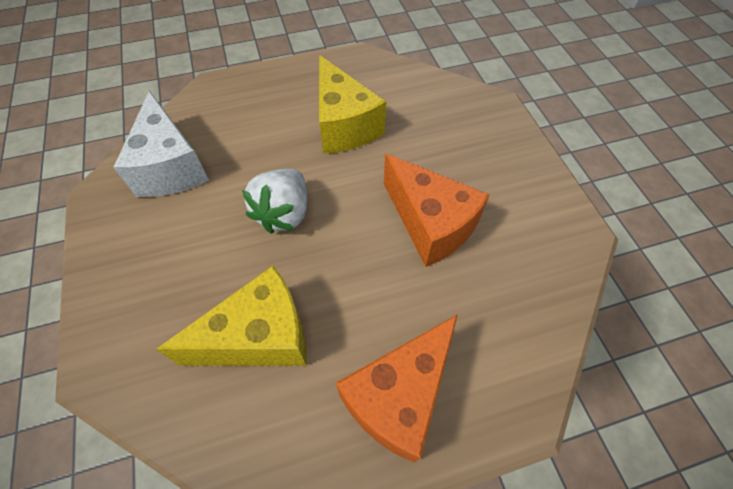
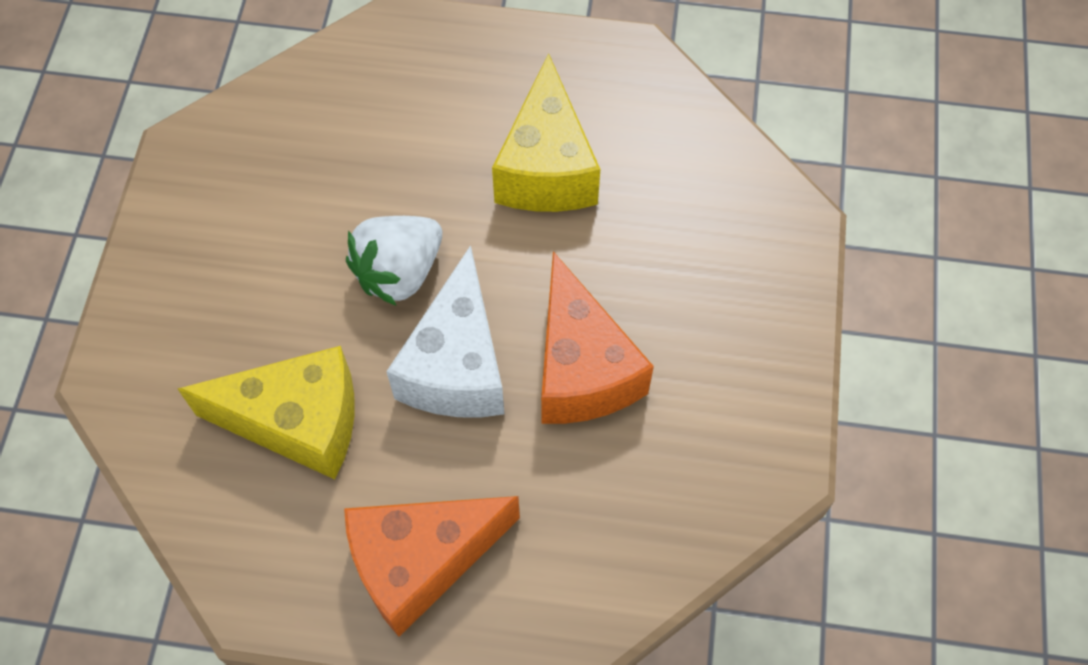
camera: 25 degrees right, 5 degrees up
(171, 167) = (284, 143): white cheese -> white cheese (457, 365)

